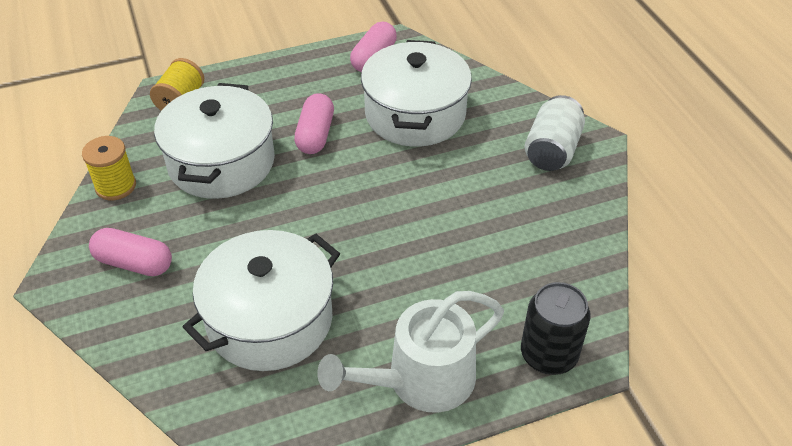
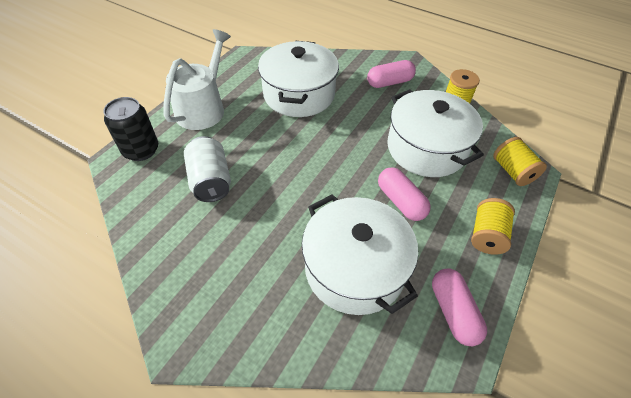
camera: 140 degrees right, 5 degrees up
(282, 77) = (486, 235): none -> yellow spool
(552, 150) = (215, 305): white can -> white can (211, 181)

